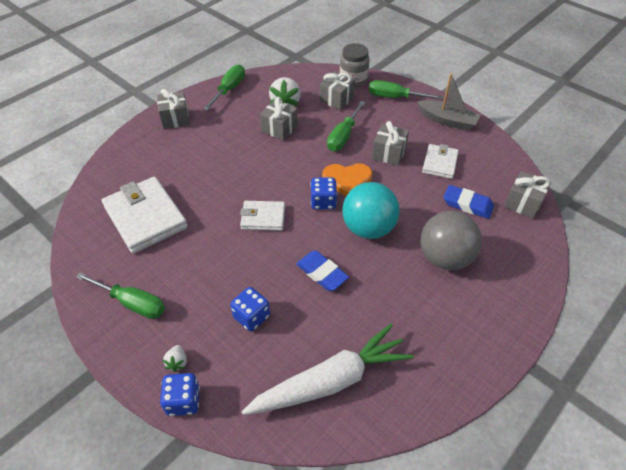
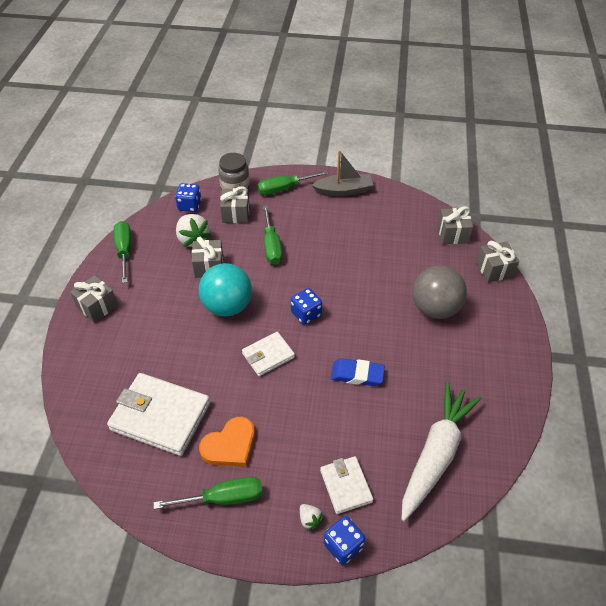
camera: 35 degrees left, 0 degrees up
(251, 317) = (334, 444): blue dice -> blue dice (189, 206)
(347, 180) = (309, 284): orange heart -> orange heart (230, 445)
(368, 228) = (360, 316): turquoise ball -> turquoise ball (227, 306)
(389, 154) = (322, 243): grey gift -> grey gift (494, 270)
(439, 163) = (368, 231): white wallet -> white wallet (346, 486)
(467, 204) = (416, 256): blue eraser -> none

